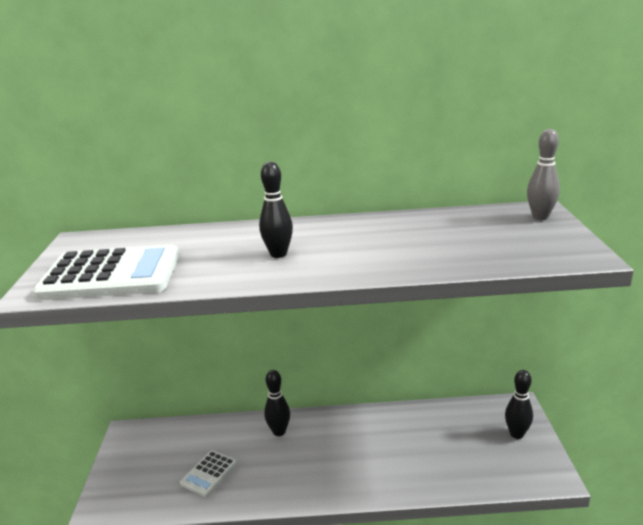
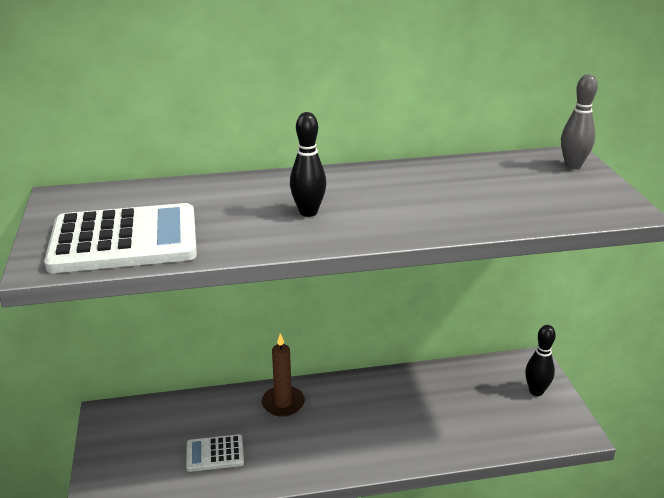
camera: 10 degrees left, 5 degrees up
(209, 474) = (215, 454): white calculator -> white calculator turned 60 degrees clockwise
(279, 432) = (283, 403): black bowling pin -> brown candle

